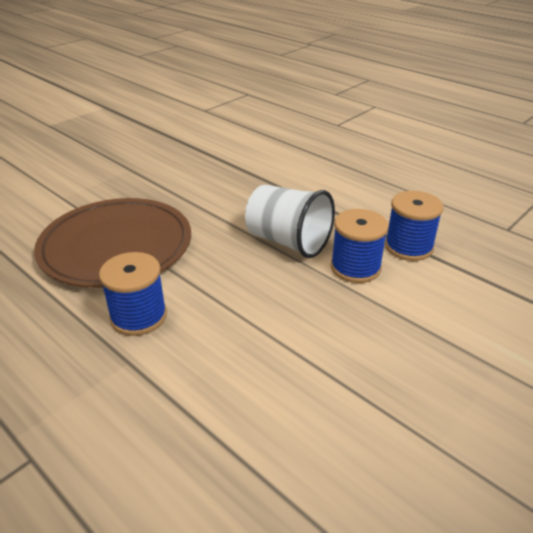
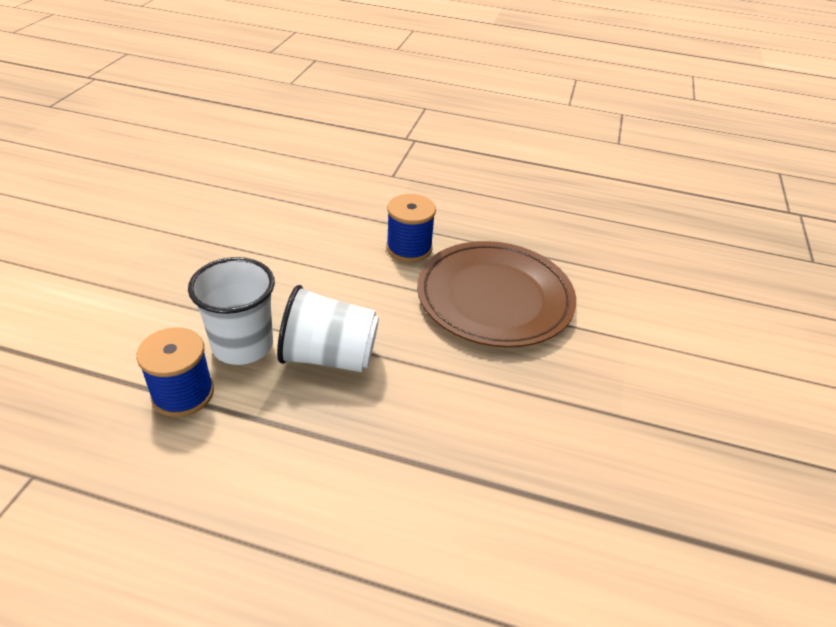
camera: 150 degrees right, 5 degrees up
(355, 267) = (242, 345): blue spool -> white cup

